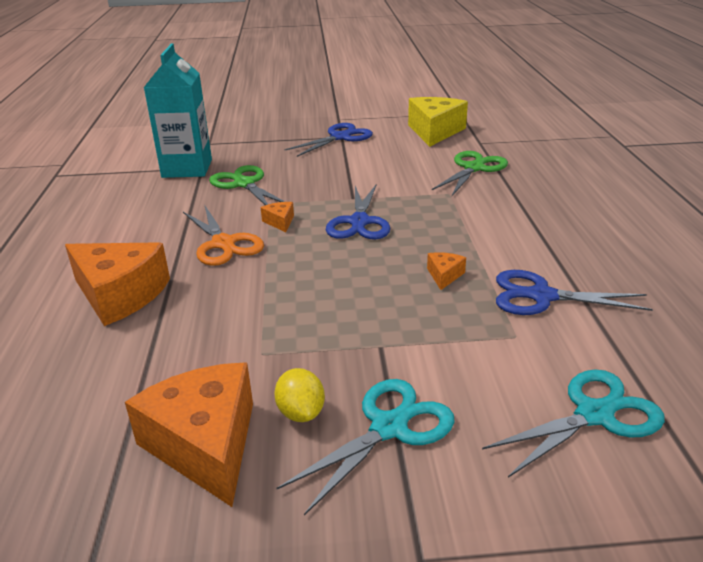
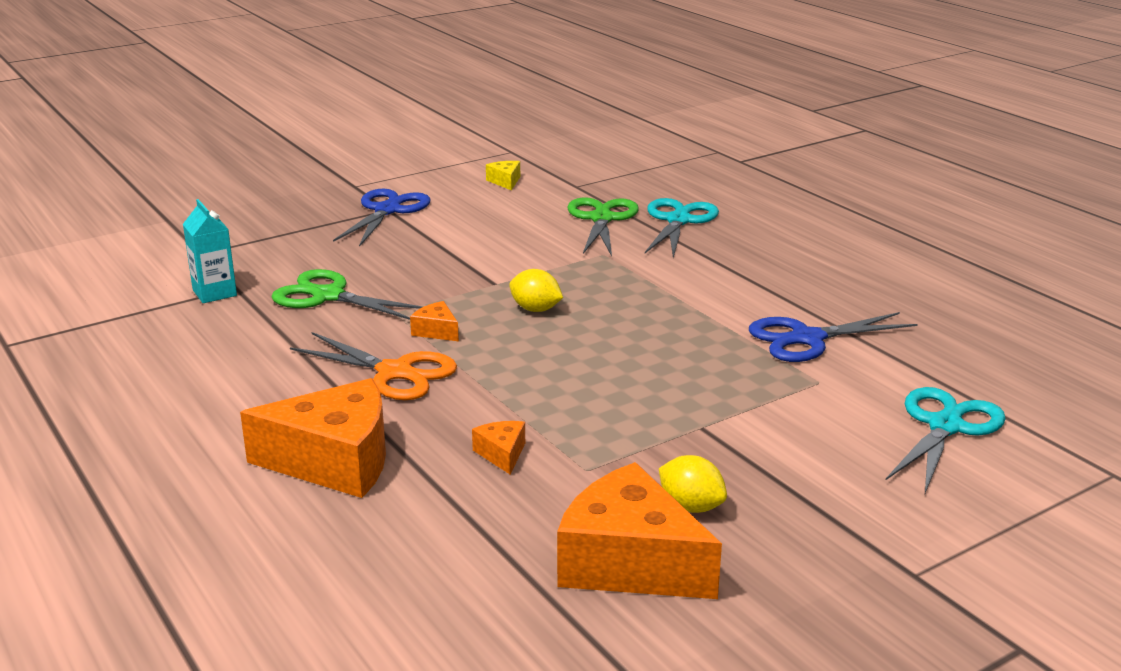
camera: 30 degrees left, 5 degrees down
(187, 168) = (214, 293): turquoise carton -> turquoise carton, size x0.53
(359, 222) = (535, 309): blue scissors -> yellow lemon
(389, 427) = (786, 491): turquoise scissors -> turquoise scissors (678, 220)
(434, 132) = (505, 181): yellow cheese -> yellow cheese, size x0.43
(444, 275) = (692, 343): orange cheese -> orange cheese (502, 454)

